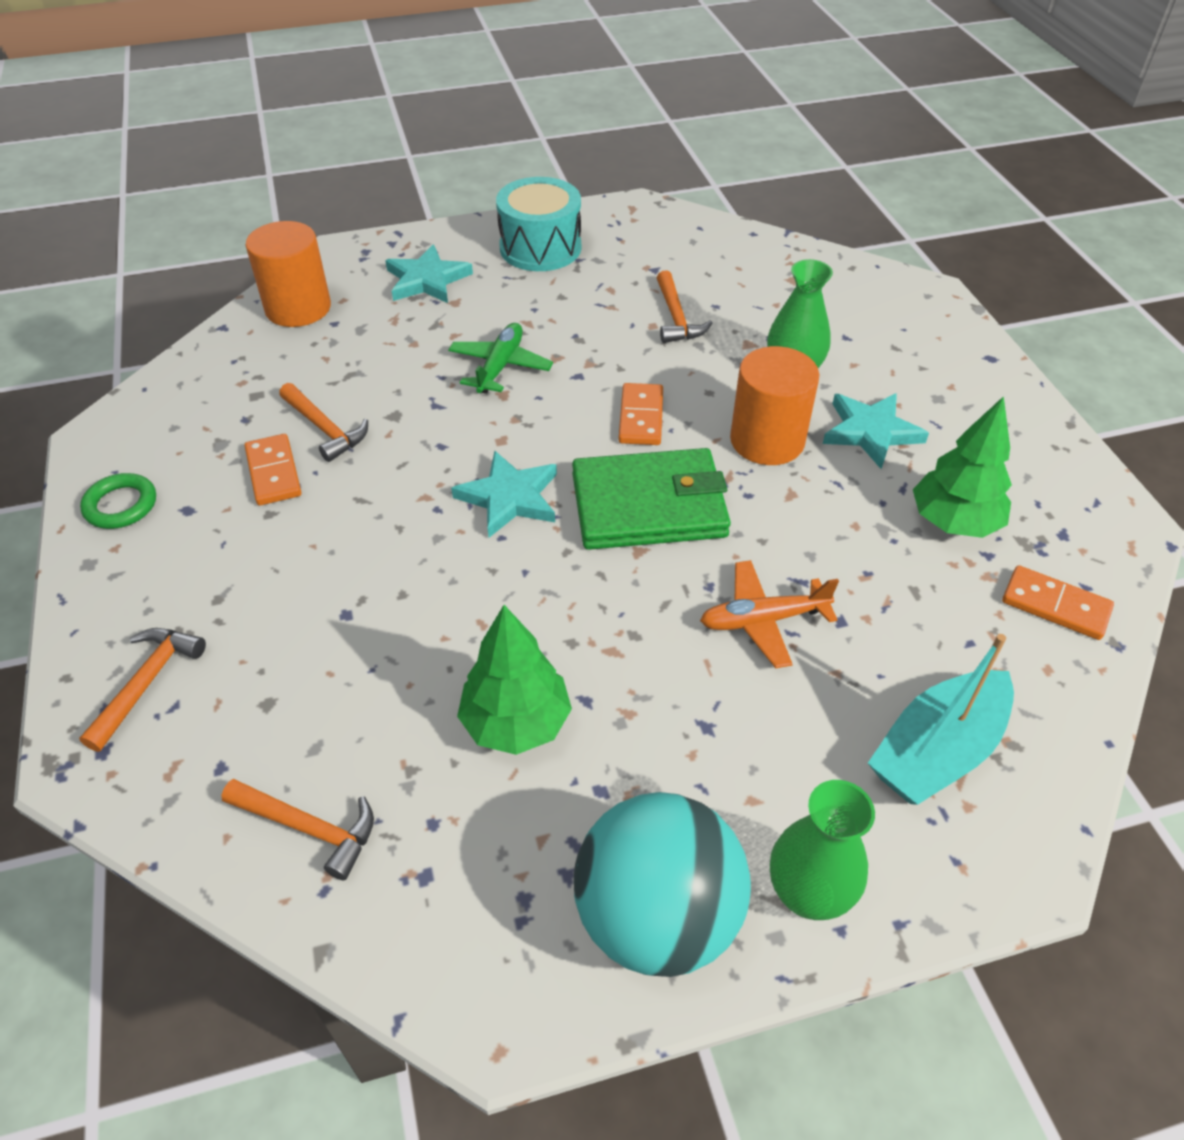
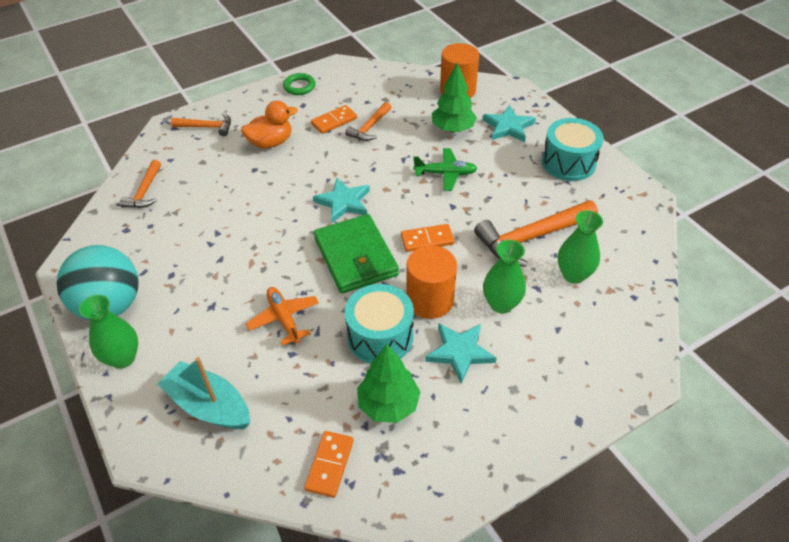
camera: 75 degrees right, 0 degrees up
(277, 576) = (271, 142): none -> orange duck
(516, 723) = (203, 238): green tree -> green tree (453, 129)
(676, 318) = (531, 238): orange hammer -> orange hammer, size x1.78
(757, 300) = (573, 275): none -> green vase
(826, 508) = (380, 336): none -> turquoise drum

